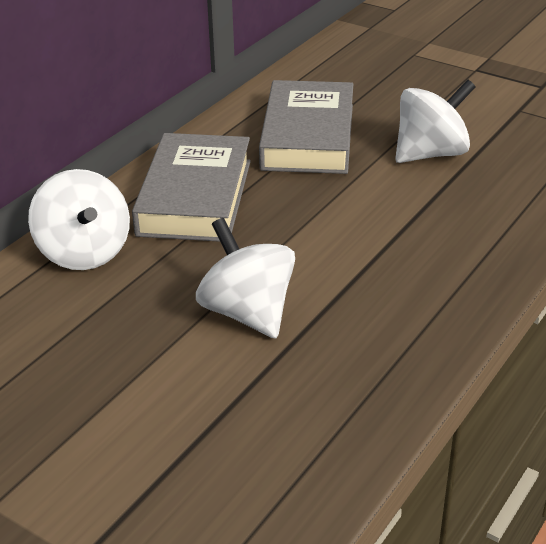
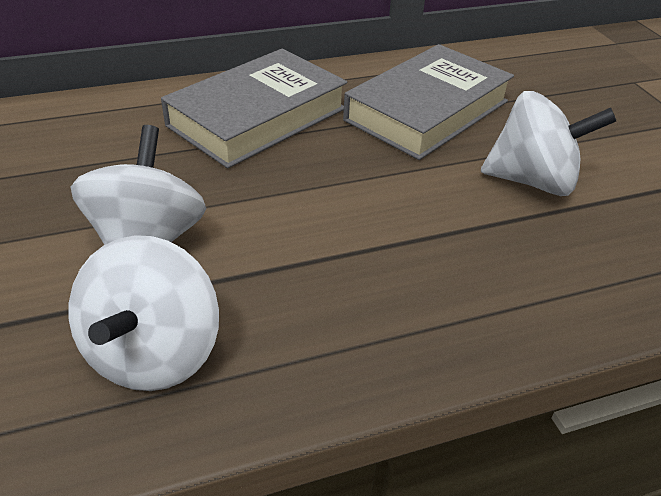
camera: 35 degrees right, 5 degrees up
(84, 252) = (111, 120): white spinning top -> white spinning top (153, 353)

